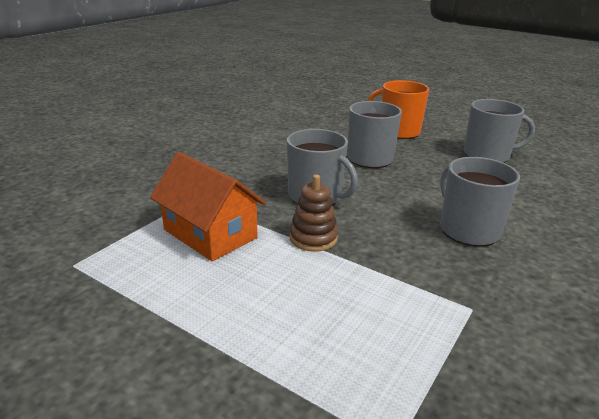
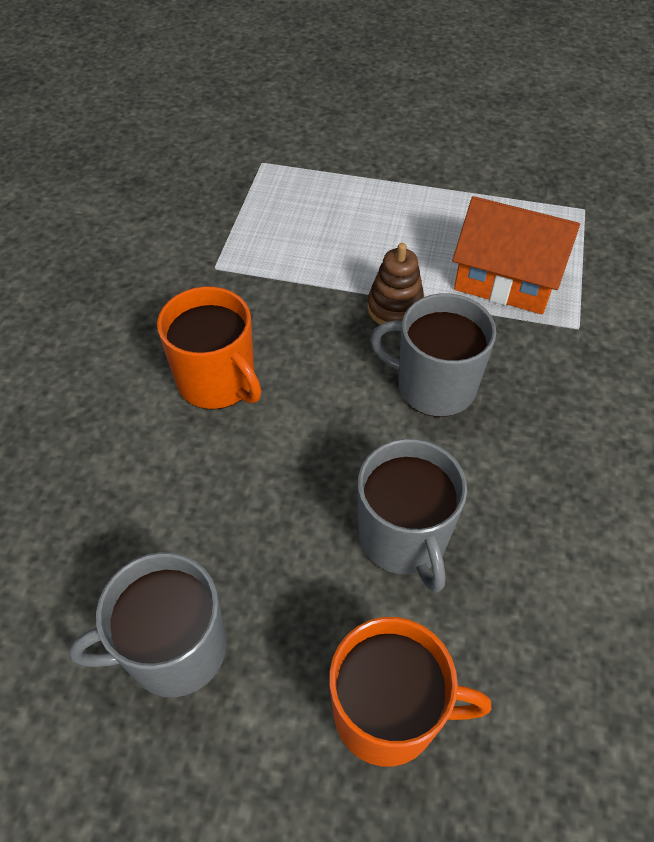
camera: 160 degrees right, 25 degrees up
(468, 230) = (217, 381): grey mug -> orange mug

